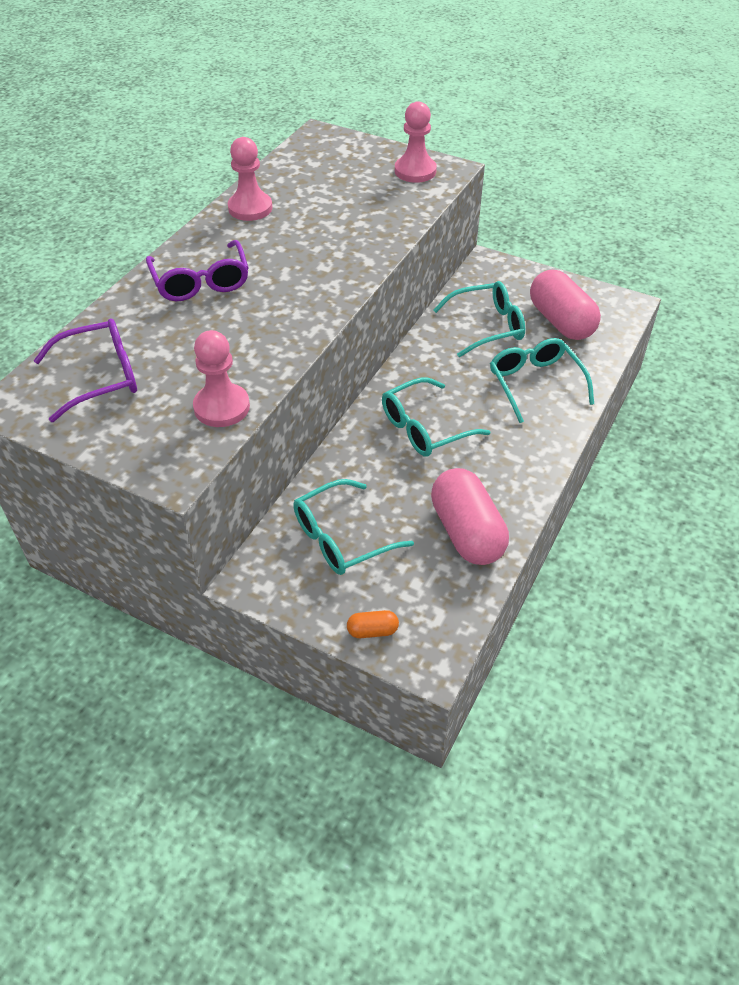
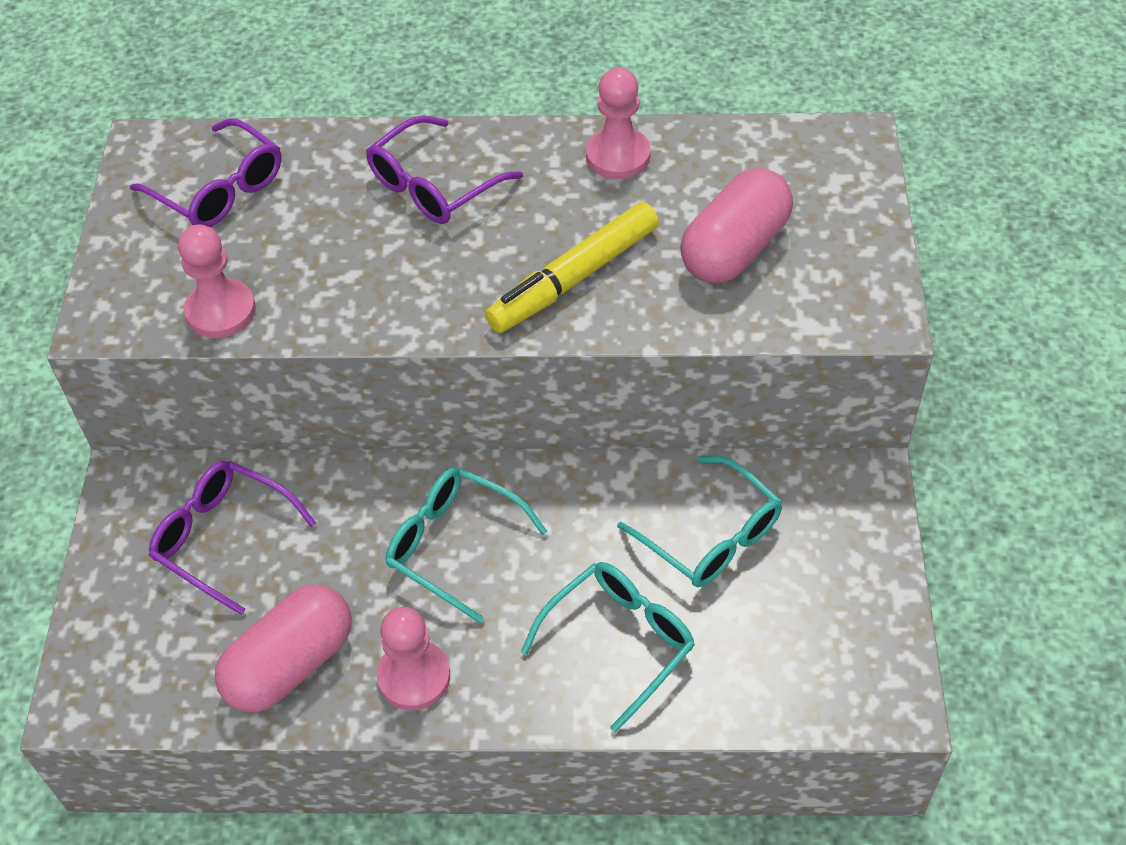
camera: 65 degrees right, 5 degrees up
(332, 253) = (574, 278): none -> yellow marker
(341, 538) = (223, 538): turquoise glasses -> purple glasses
(372, 631) = (99, 628): orange capsule -> none
(415, 171) = (841, 282): pink pawn -> pink pawn (414, 677)
(561, 321) = (786, 626): pink capsule -> pink capsule (734, 249)

